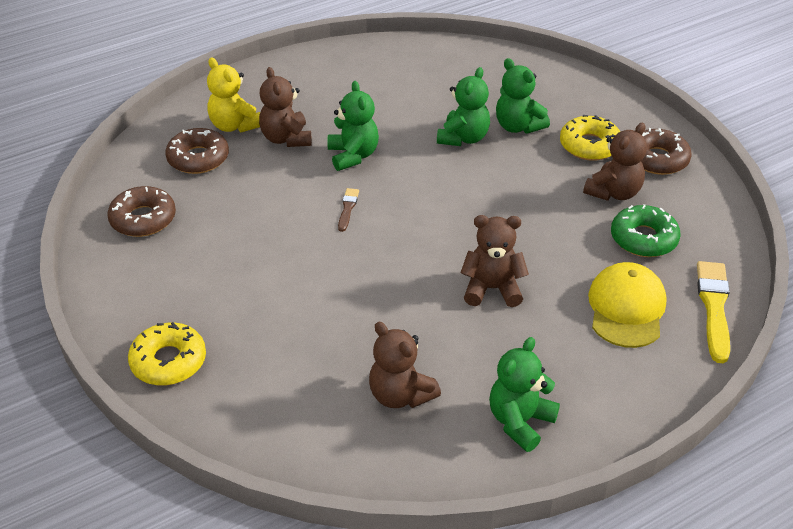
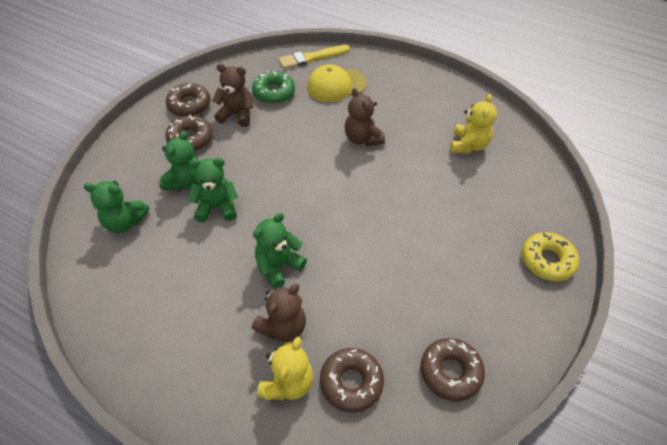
camera: 120 degrees left, 10 degrees up
(347, 208) = (341, 239): brown brush -> none
(400, 395) = (468, 145): brown teddy bear -> yellow teddy bear
(520, 421) = (443, 99): green teddy bear -> green teddy bear (125, 222)
(589, 145) = (190, 139): yellow donut -> brown donut

